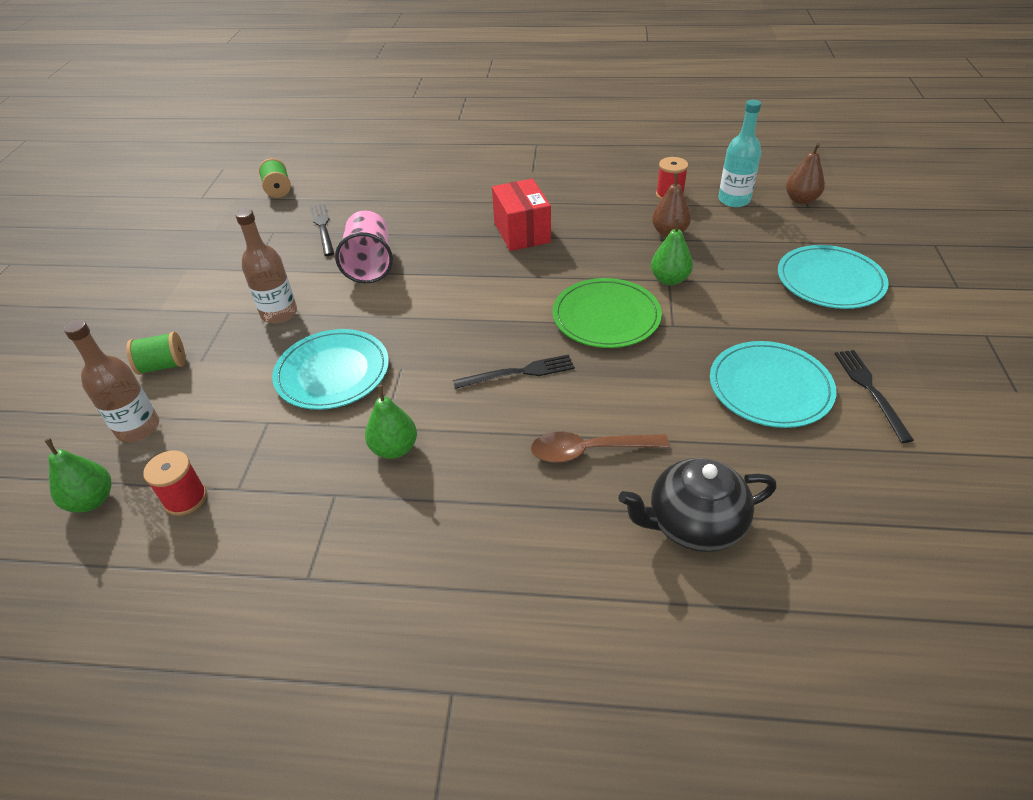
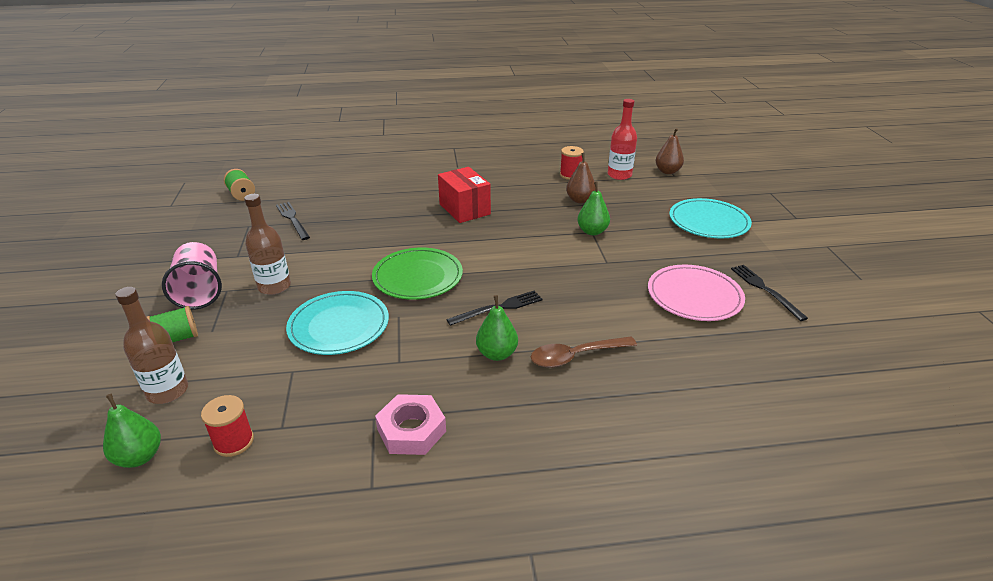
camera: 15 degrees left, 10 degrees down
(369, 264) = (344, 243): pink cup -> pink cup (199, 291)
(371, 516) = (411, 430): none -> pink nut
(394, 448) = (414, 376): green pear -> green pear (497, 354)
(606, 317) = (553, 261): green plate -> green plate (418, 277)
(693, 524) = (675, 396): black teapot -> none
(734, 200) = (619, 175): turquoise bottle -> red bottle
(770, 387) = (694, 296): turquoise plate -> pink plate

